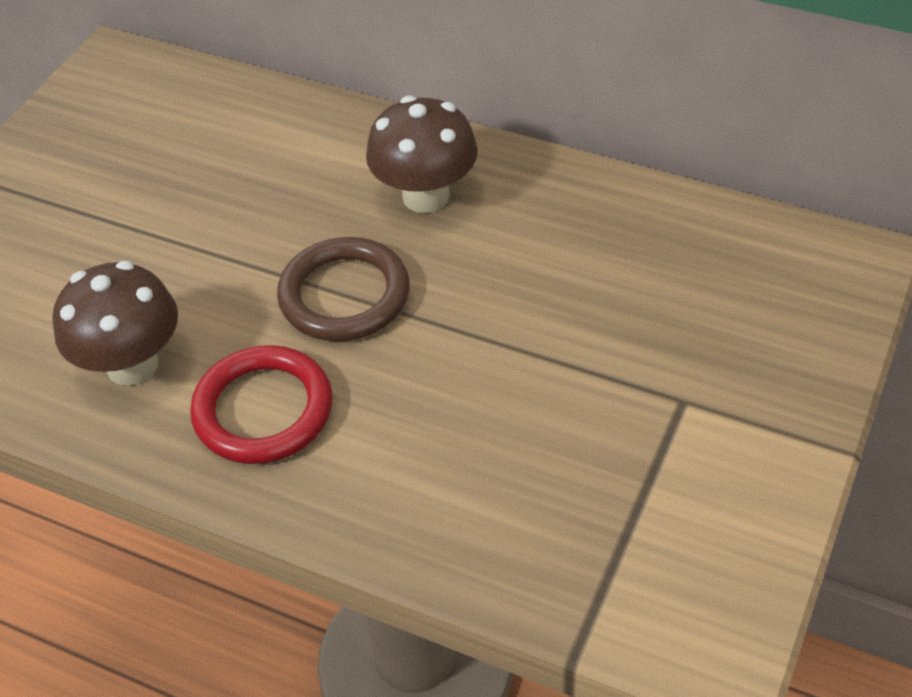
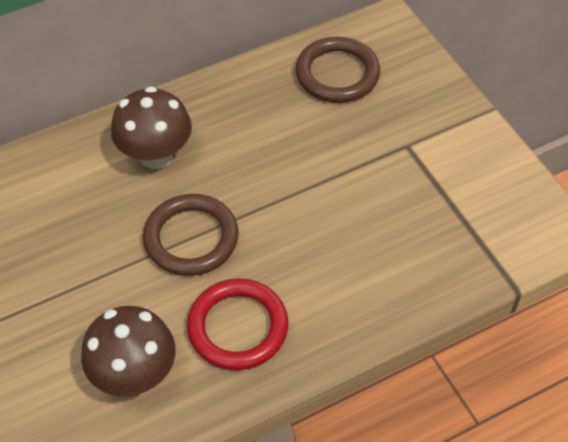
camera: 55 degrees left, 5 degrees up
(718, 265) = (337, 74): none -> brown ring

